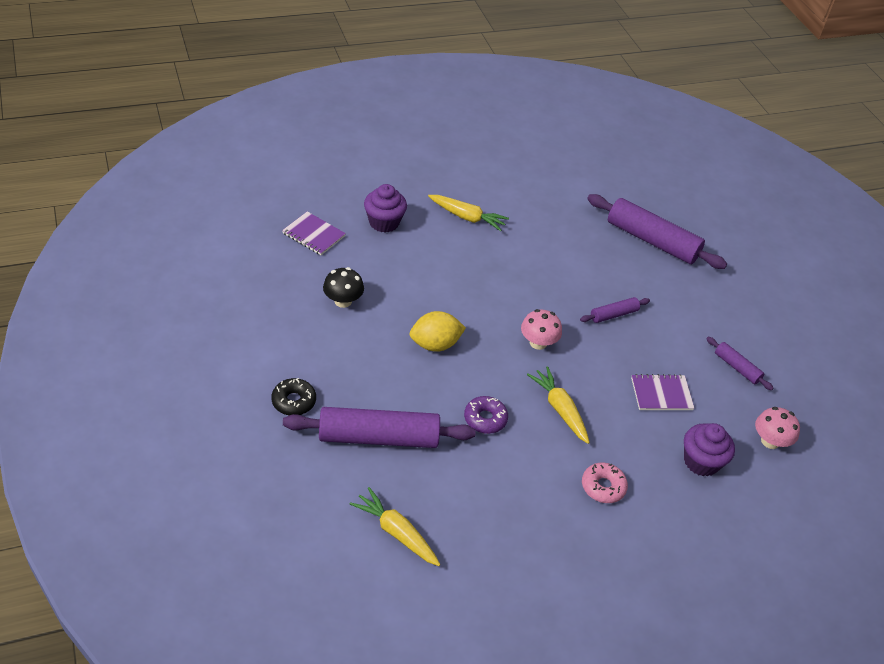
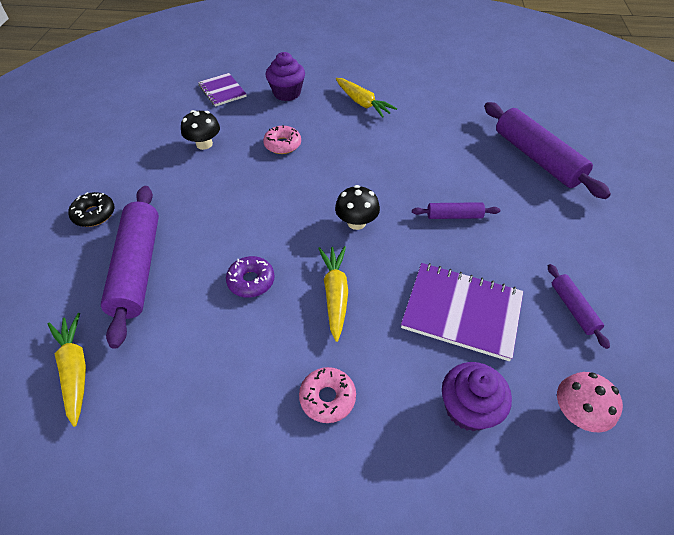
camera: 30 degrees right, 5 degrees up
(378, 438) = (137, 268): purple rolling pin -> purple rolling pin turned 60 degrees clockwise
(421, 282) = (282, 145): none -> pink donut
(435, 344) = (255, 199): yellow lemon -> none
(538, 343) = (356, 222): pink mushroom -> black mushroom
(661, 394) = (461, 311): purple notebook -> purple notebook, size x1.61

